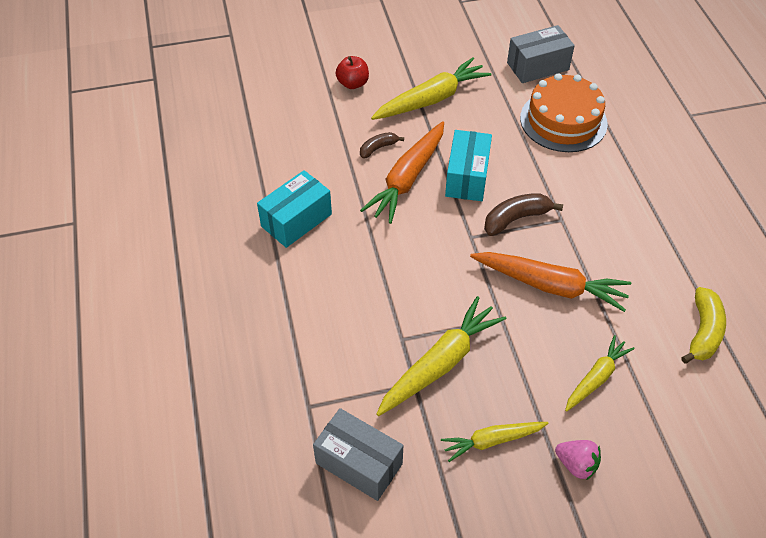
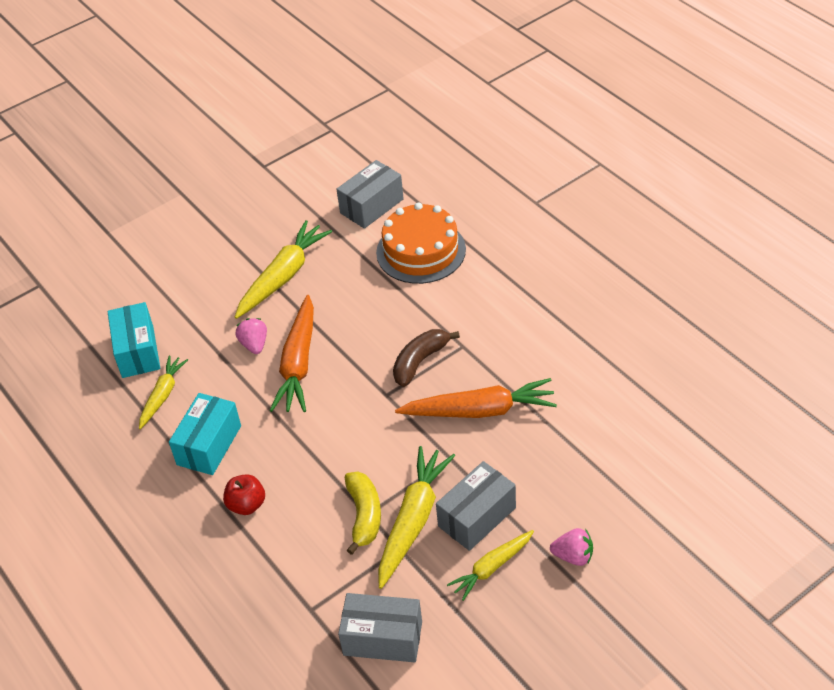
camera: 20 degrees left, 5 degrees down
(353, 83) = (196, 289): red apple -> red apple (247, 505)
(378, 148) = (254, 344): brown banana -> pink strawberry
(467, 177) = (355, 340): turquoise box -> turquoise box (137, 351)
(501, 385) = (477, 517): none -> grey box
(596, 378) = (557, 475): yellow carrot -> yellow carrot (162, 395)
(703, 332) = (630, 397): yellow banana -> yellow banana (364, 515)

